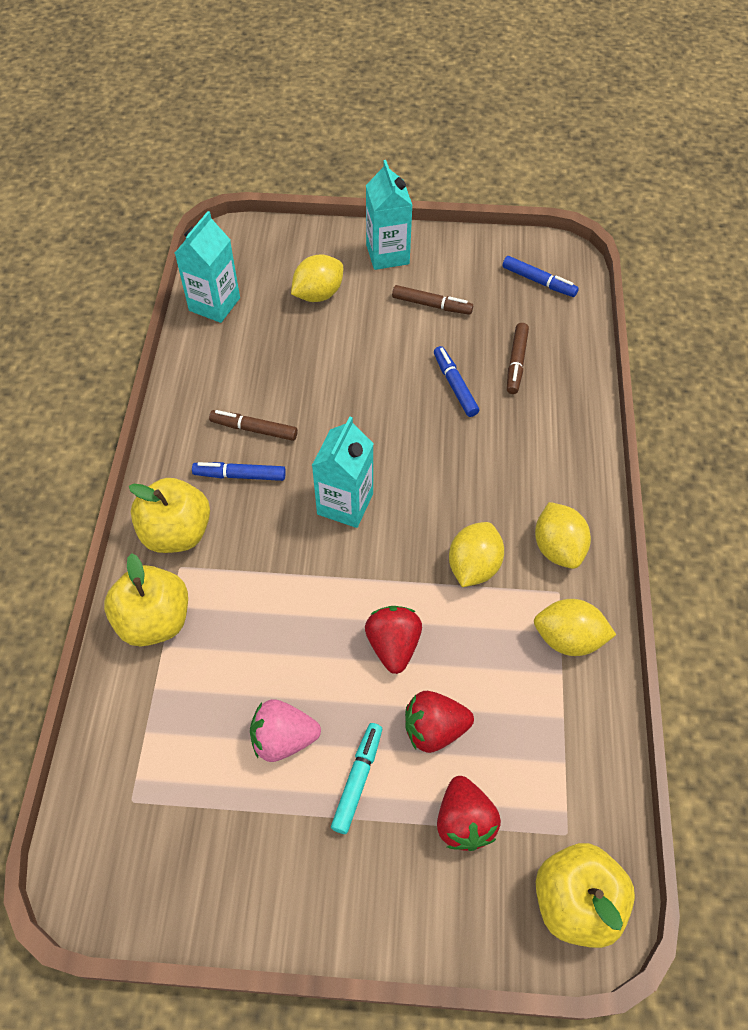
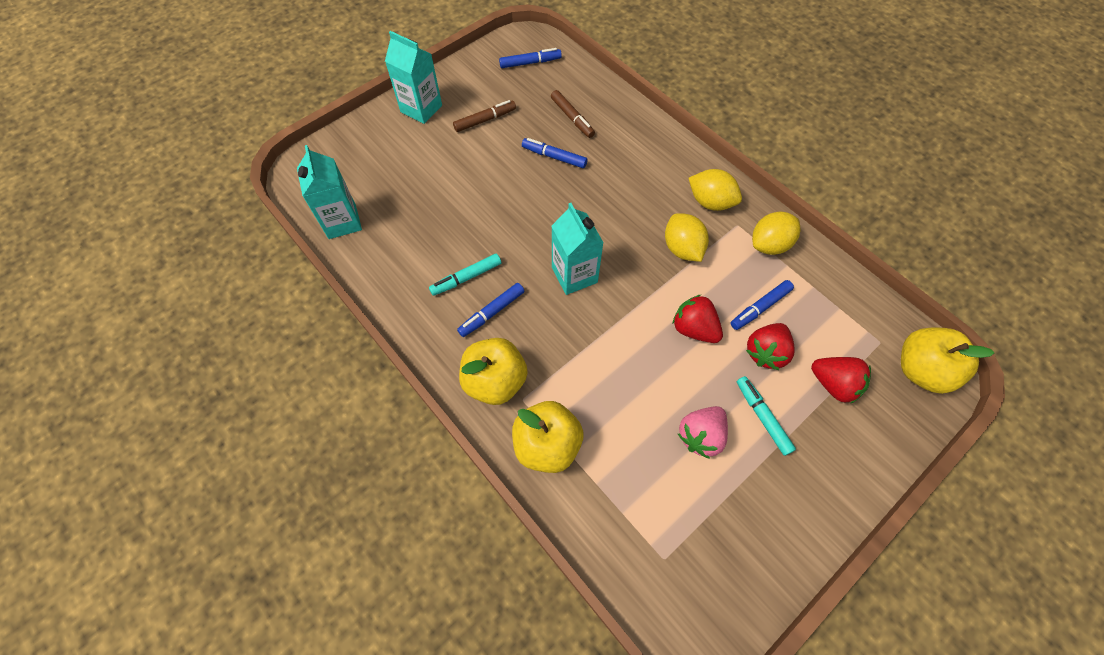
camera: 45 degrees left, 5 degrees up
(254, 429) = (466, 278): brown marker -> turquoise marker
(318, 294) = (406, 164): yellow lemon -> none
(481, 686) = (760, 308): none -> blue marker

